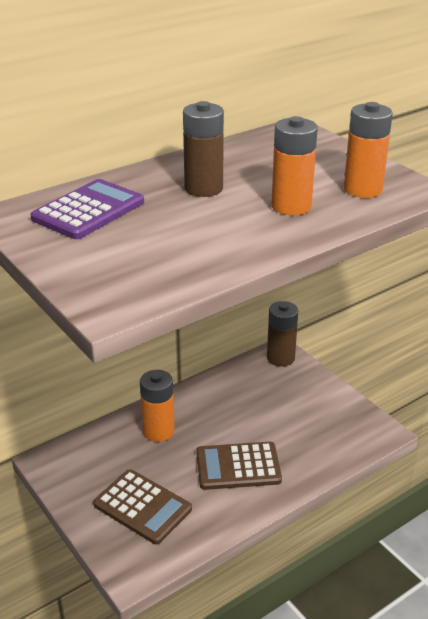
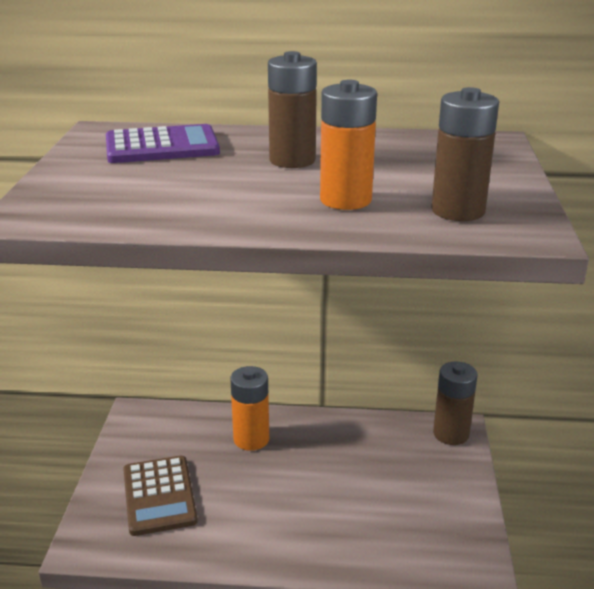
camera: 40 degrees right, 5 degrees down
(238, 466) = (282, 512): brown calculator -> none
(362, 189) = (458, 211): orange battery -> brown battery

